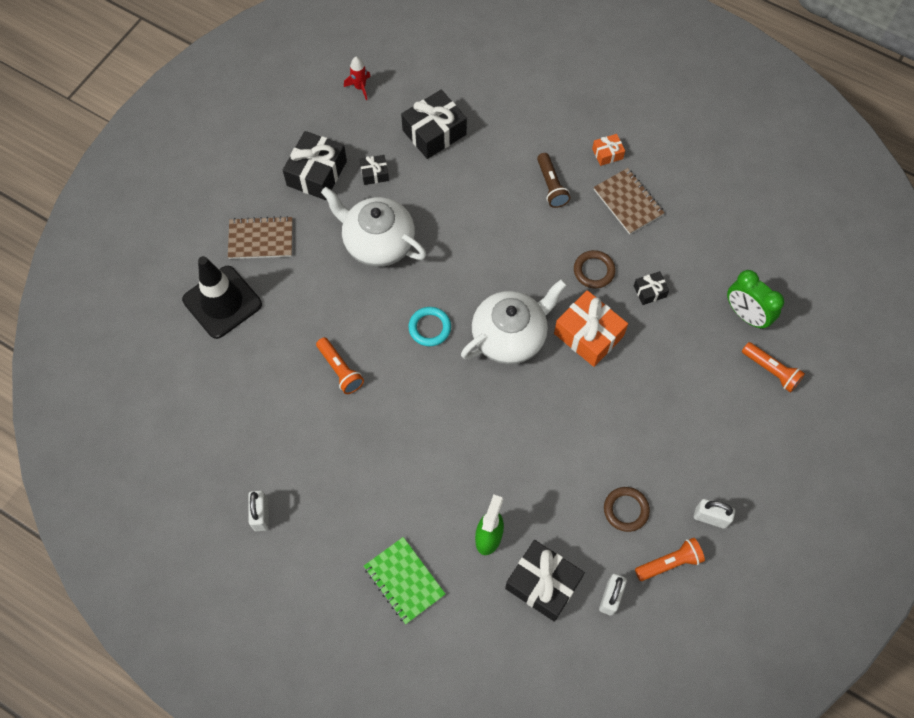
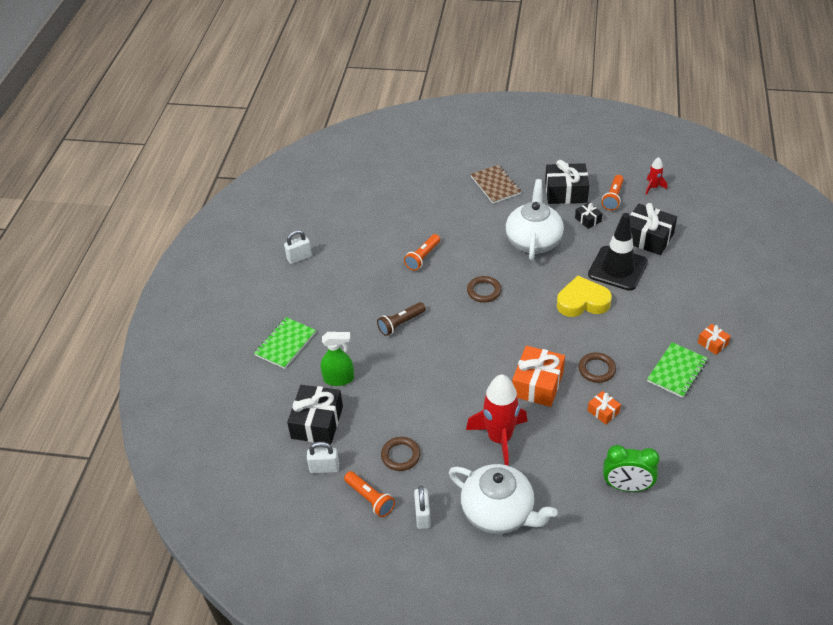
camera: 70 degrees right, 20 degrees down
(222, 302) = (437, 185): black traffic cone -> black traffic cone (617, 268)
(429, 328) = (484, 291): turquoise ring -> brown ring
(495, 239) = (582, 302): none -> yellow heart
(510, 336) = (505, 338): white teapot -> white teapot (498, 512)
(551, 186) = (654, 318): brown flashlight -> brown flashlight (401, 323)
(628, 202) = (677, 371): brown notebook -> green notebook
(643, 402) = (499, 438): none -> red rocket
(649, 291) = (603, 411): black gift -> orange gift
(746, 315) = (627, 486): green clock -> green clock turned 105 degrees counterclockwise
(771, 371) = (584, 522): orange flashlight -> orange flashlight (613, 198)

